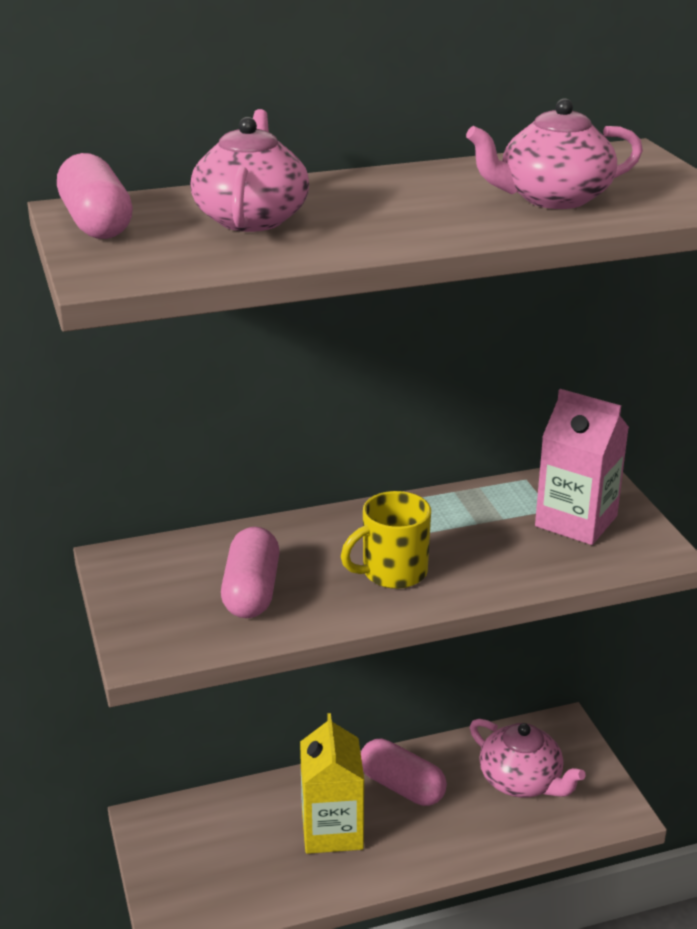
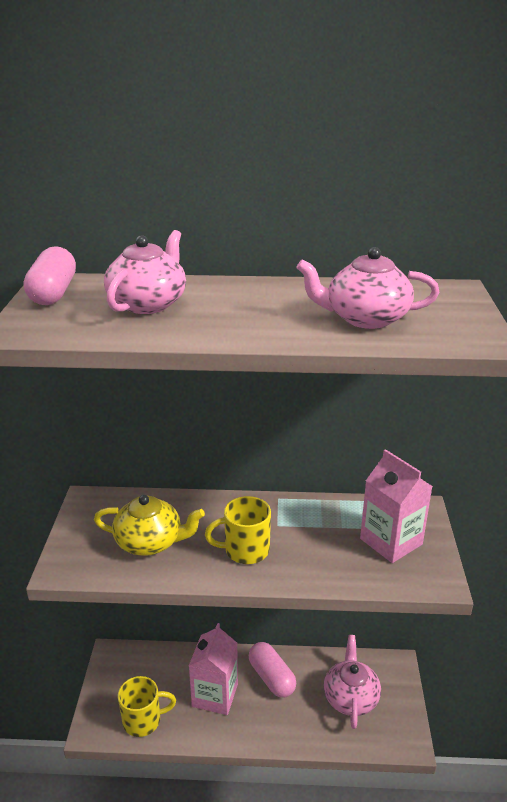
camera: 20 degrees right, 0 degrees up
(243, 891) = (143, 720): none -> yellow mug
(251, 591) = (150, 542): pink capsule -> yellow teapot
(332, 830) = (215, 695): yellow carton -> pink carton
(521, 781) = (350, 697): pink teapot -> pink teapot turned 150 degrees counterclockwise

